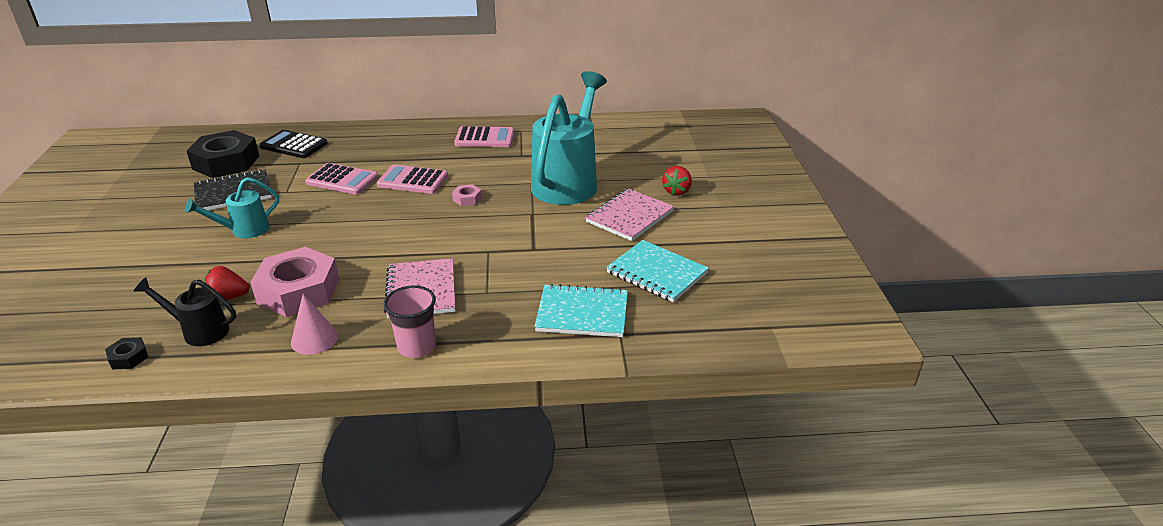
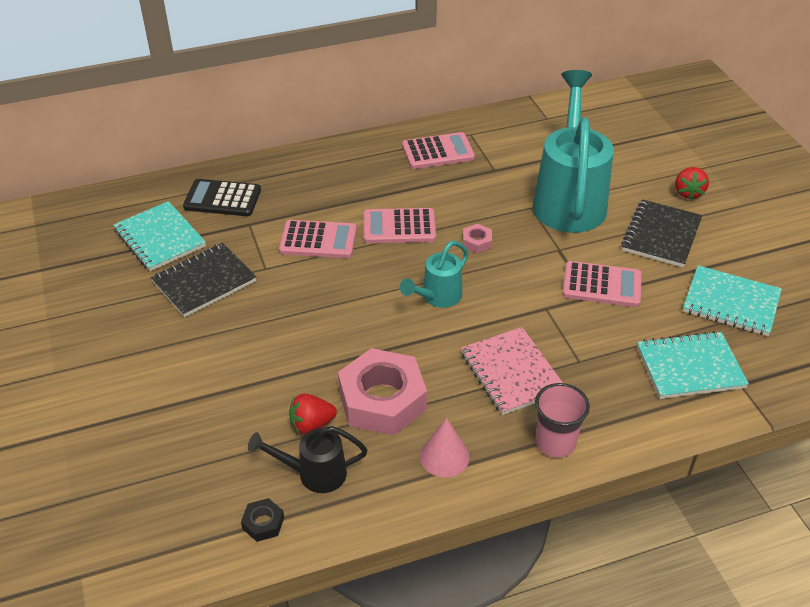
camera: 15 degrees left, 10 degrees up
(226, 162) = (160, 238): black nut -> turquoise notebook
(244, 230) = (259, 332): turquoise watering can -> turquoise watering can (437, 297)
(549, 243) = (601, 285): none -> pink calculator
(629, 217) = (661, 235): pink notebook -> black notebook

